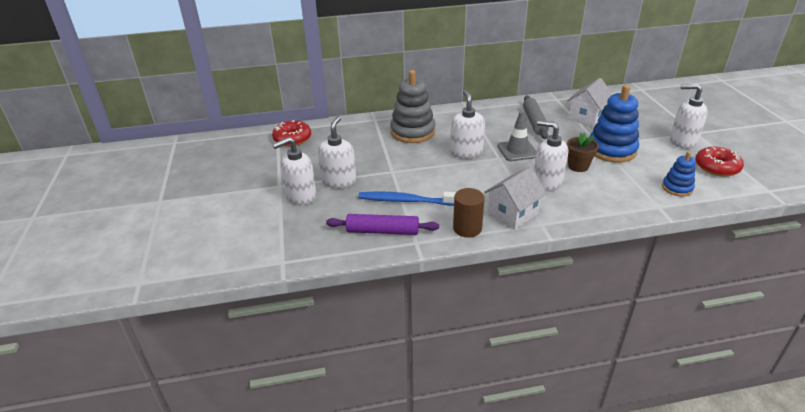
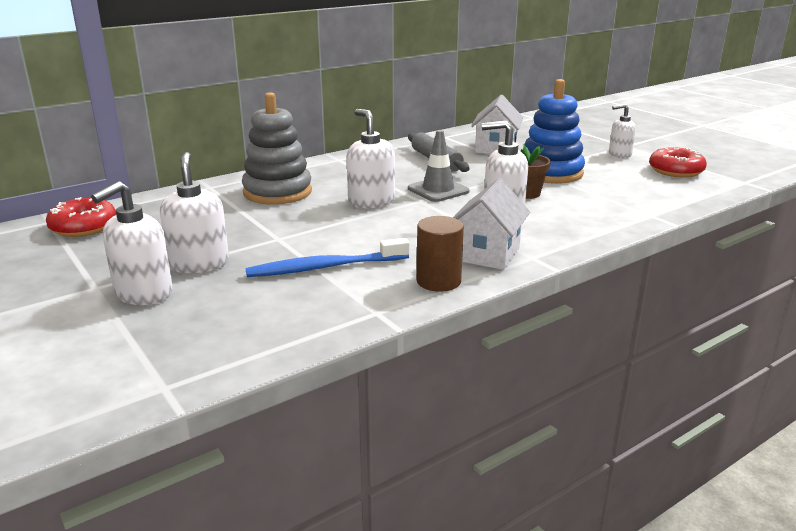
camera: 25 degrees left, 10 degrees down
(382, 231) = (314, 310): purple rolling pin -> none
(677, 188) = (654, 195): blue stacking toy -> none
(682, 141) = (619, 154): white soap dispenser -> white soap dispenser, size x0.66

